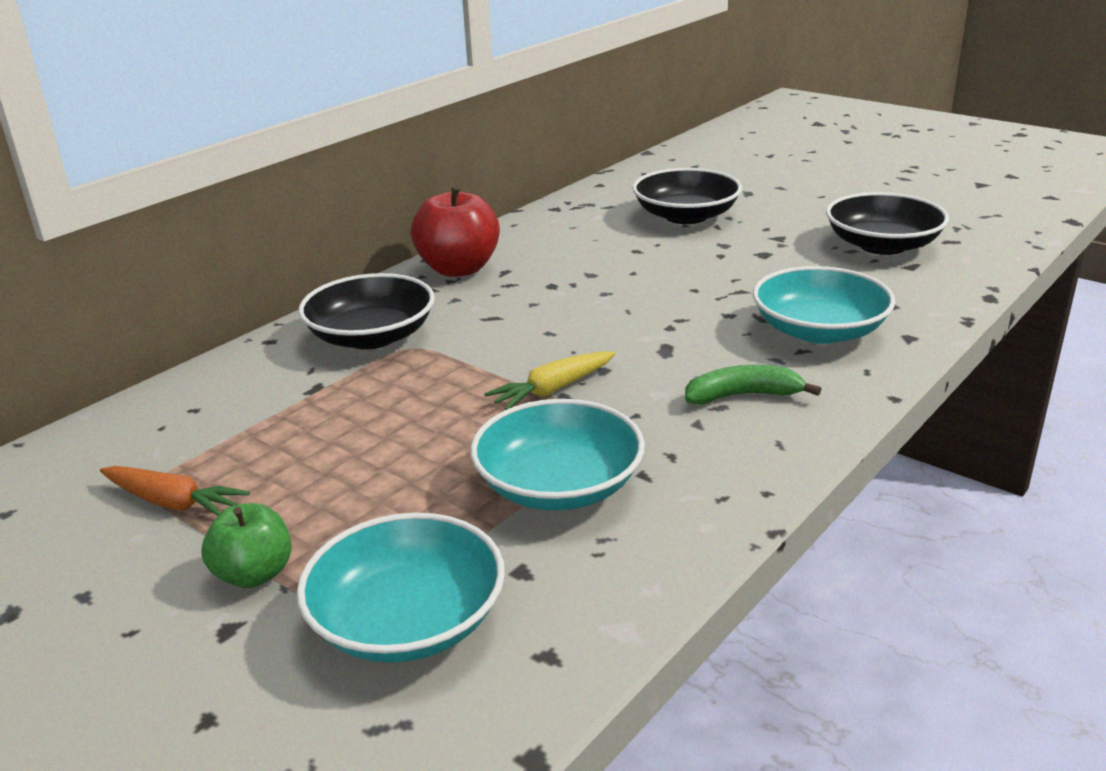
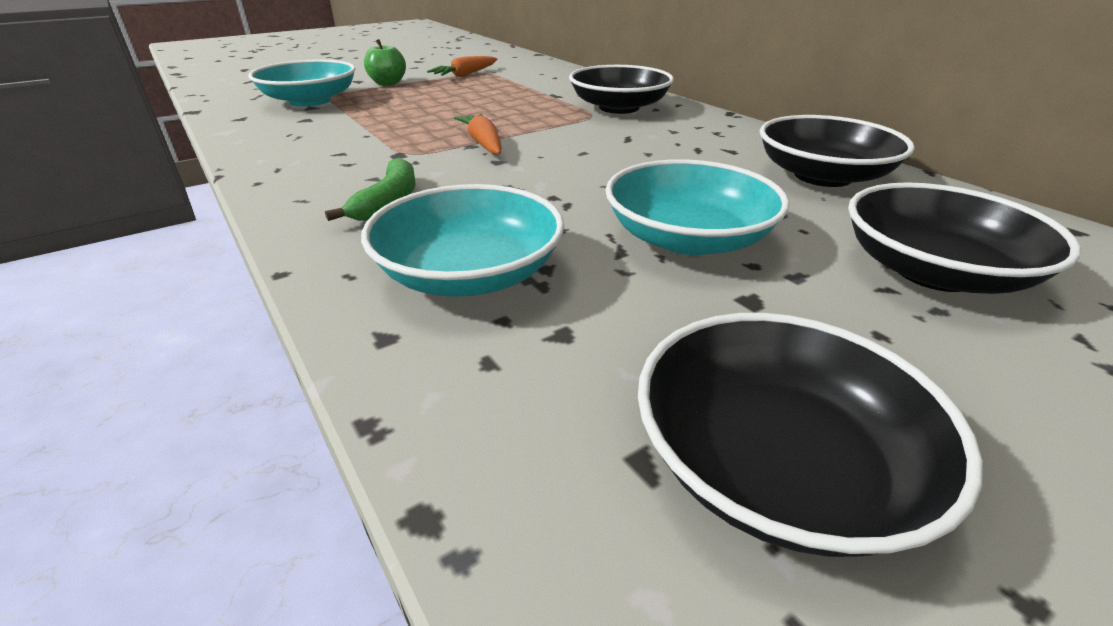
camera: 105 degrees right, 5 degrees up
(459, 269) = (742, 136): red apple -> none
(550, 239) = (822, 176): none -> black bowl
(553, 390) = (483, 143): yellow carrot -> orange carrot
(559, 485) = (364, 133): turquoise bowl -> turquoise bowl (688, 238)

